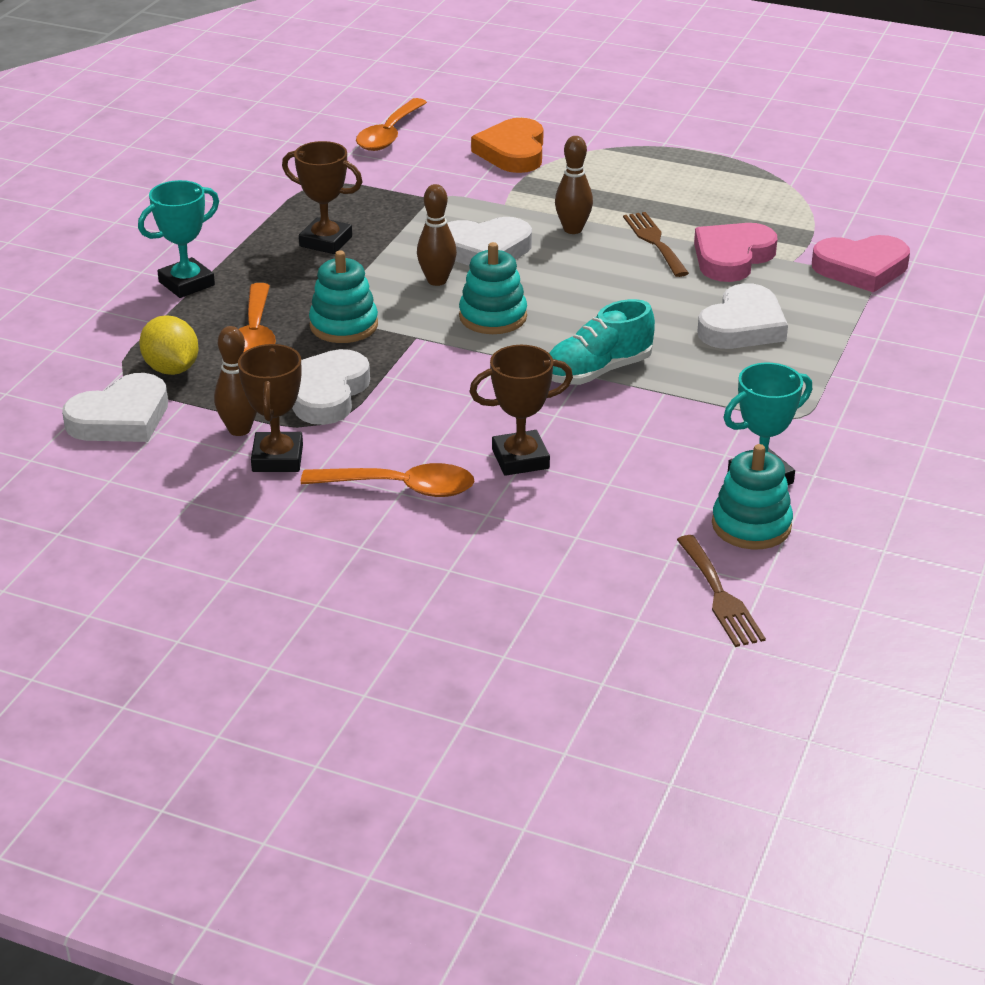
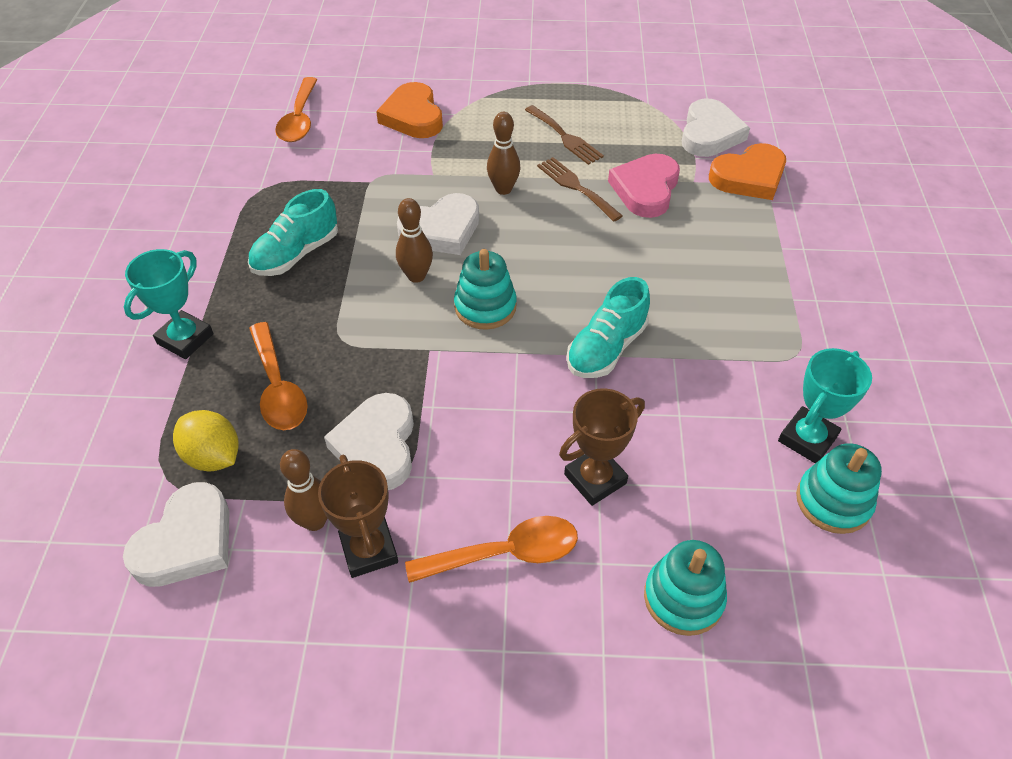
camera: 20 degrees left, 15 degrees up
(326, 241) = (296, 254): brown trophy -> turquoise shoe
(344, 325) = (357, 353): turquoise stacking toy -> turquoise stacking toy (683, 598)
(720, 596) = (859, 604): brown fork -> brown fork (565, 137)
(742, 326) = (695, 263): white heart -> white heart (710, 134)
(861, 268) = (749, 177): pink heart -> orange heart

